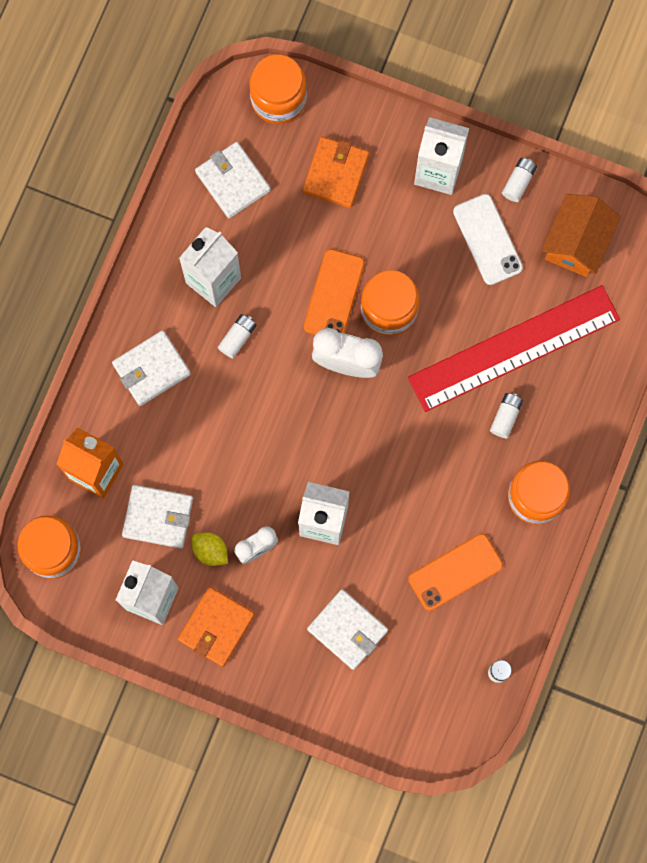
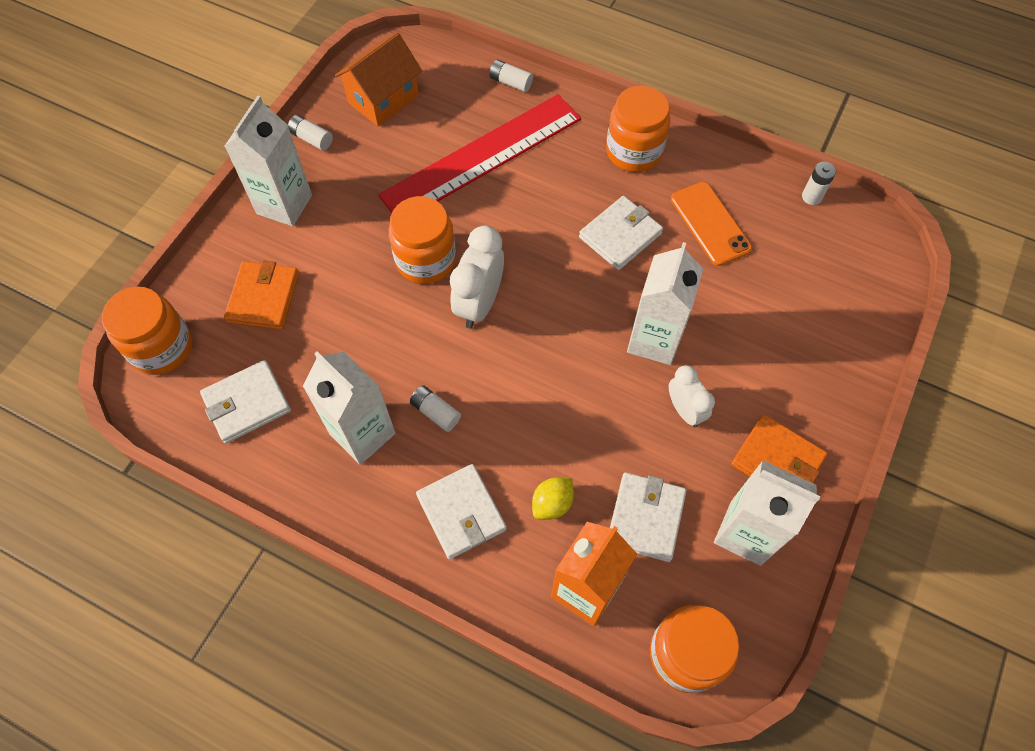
camera: 85 degrees left, 15 degrees down
(210, 551) = (687, 461): yellow lemon -> yellow lemon (552, 503)
(334, 295) = (401, 310): orange phone -> none
(335, 173) = (263, 298): orange wallet -> orange wallet turned 75 degrees clockwise
(347, 629) = (774, 326): white wallet -> white wallet (620, 235)
(487, 239) = (366, 168): white phone -> none
(505, 417) = (551, 169): white battery -> white battery (511, 82)
(513, 348) = (482, 156): red ruler -> red ruler turned 75 degrees clockwise
(576, 243) = (383, 99): orange house -> orange house turned 75 degrees counterclockwise

